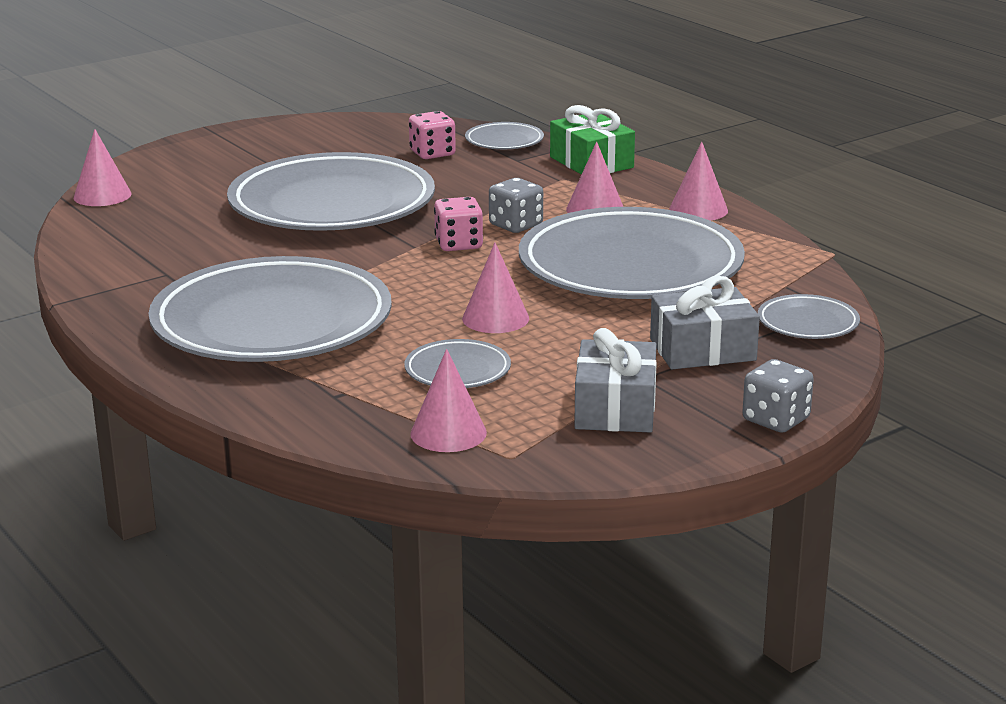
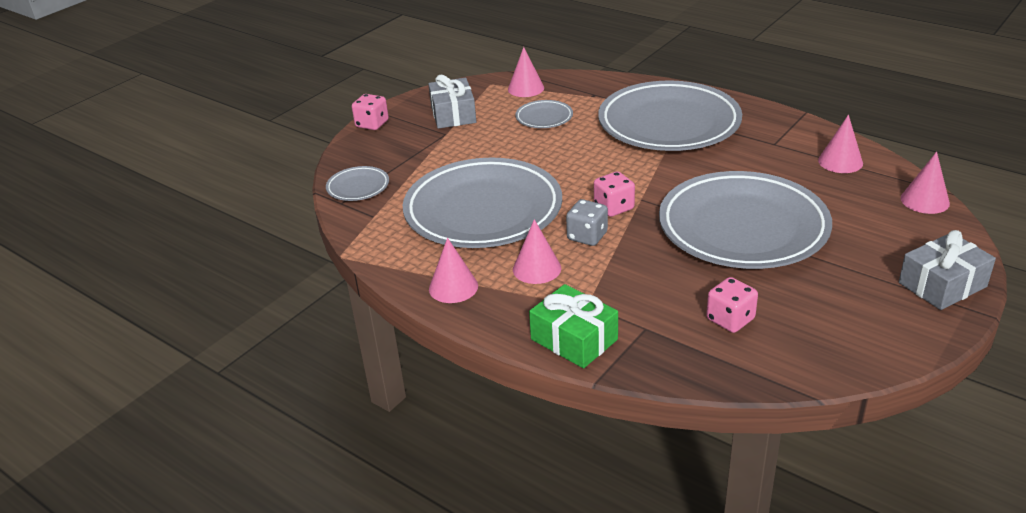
camera: 165 degrees right, 10 degrees up
(495, 318) = (546, 153): pink cone -> pink cone (840, 161)
(504, 141) = (680, 358): grey plate -> none
(702, 349) = (418, 156): grey gift -> grey gift (942, 285)
(776, 420) = (372, 124): grey dice -> pink dice

